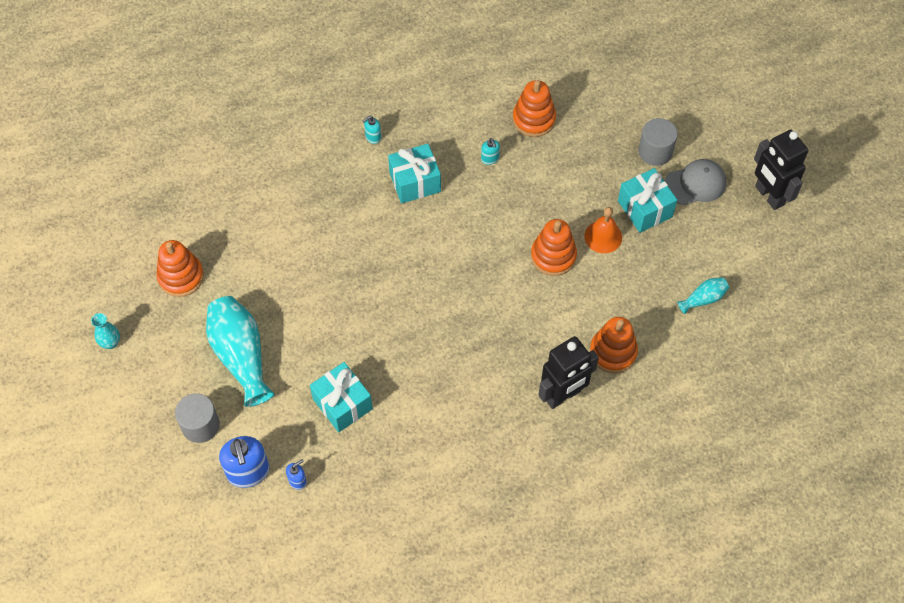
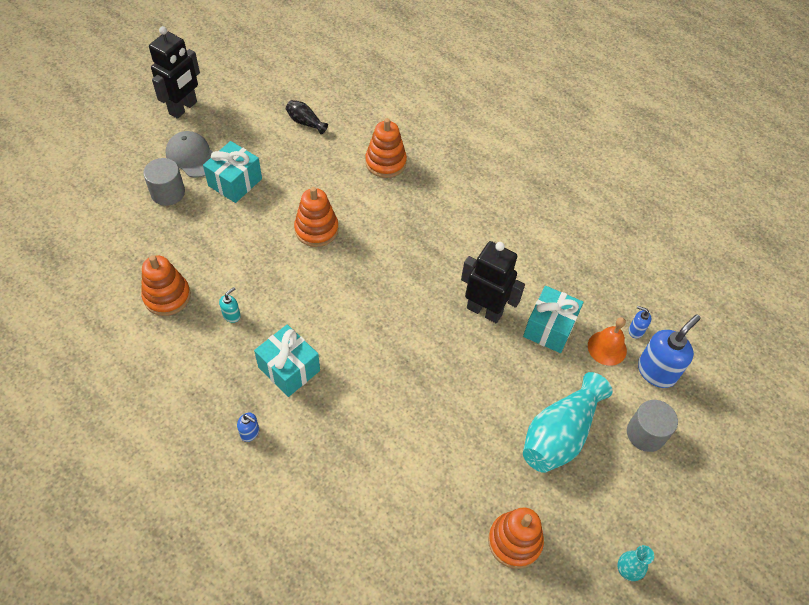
camera: 120 degrees left, 5 degrees down
(373, 137) = (250, 433): turquoise soap dispenser -> blue soap dispenser
(563, 395) = (442, 181): black robot -> black robot (484, 310)
(603, 236) = (278, 202): orange bell -> orange bell (607, 348)
(703, 299) = (305, 122): turquoise vase -> black vase

